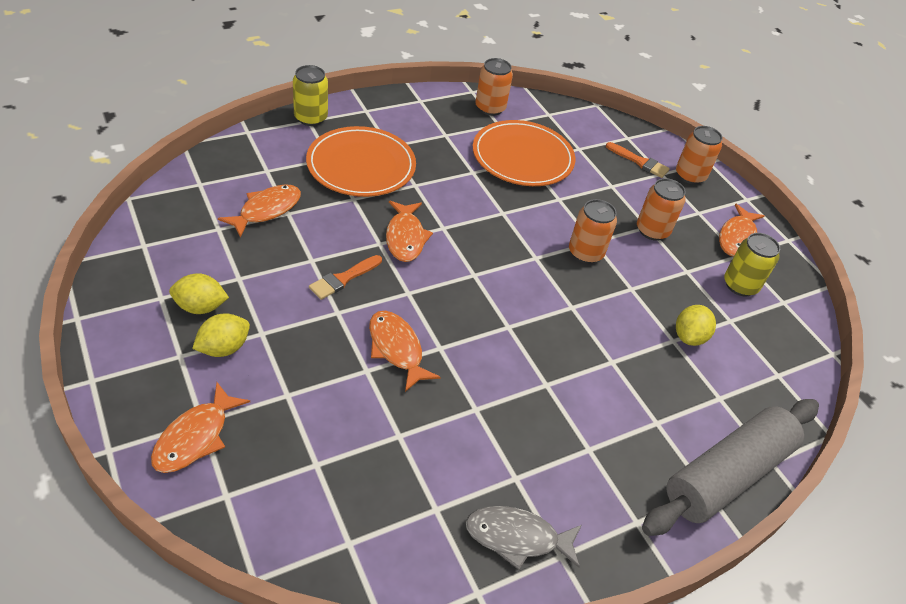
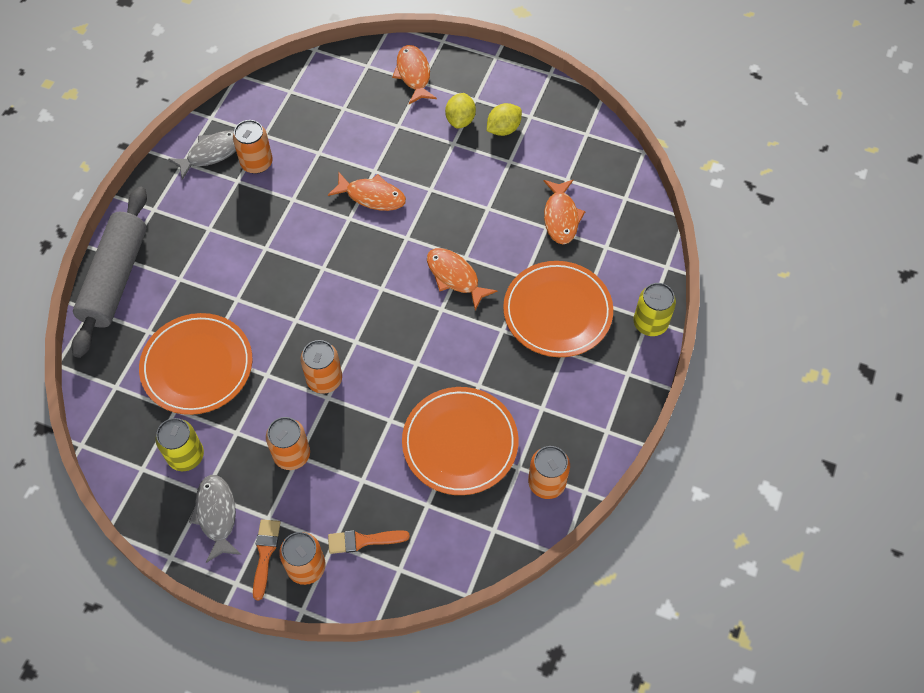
camera: 145 degrees right, 15 degrees up
(343, 279) = (454, 212): orange brush -> orange brush (265, 554)
(476, 481) = (256, 163): none -> orange can
(689, 337) = (197, 366): yellow lemon -> orange plate
(737, 238) = (216, 515): orange fish -> grey fish

